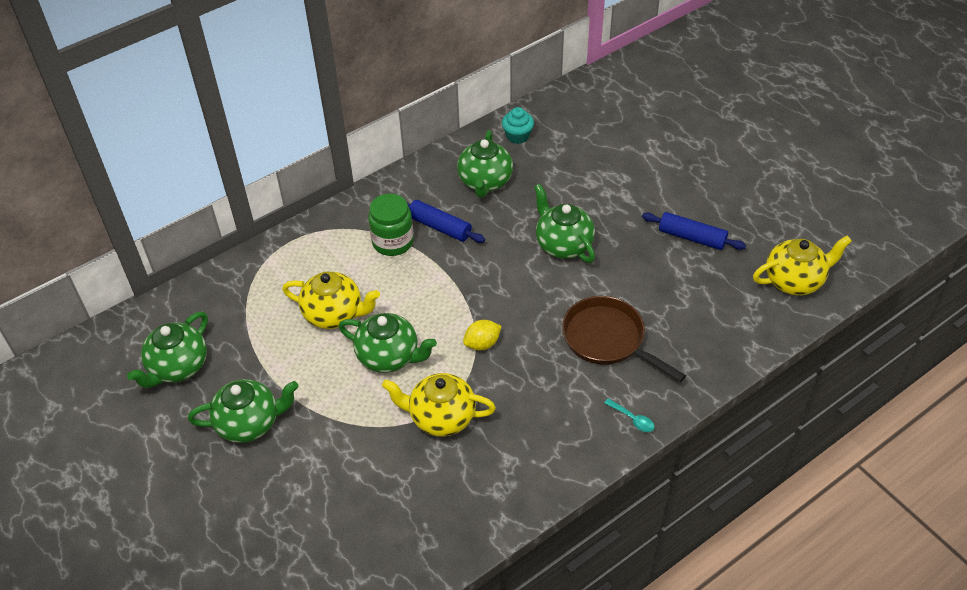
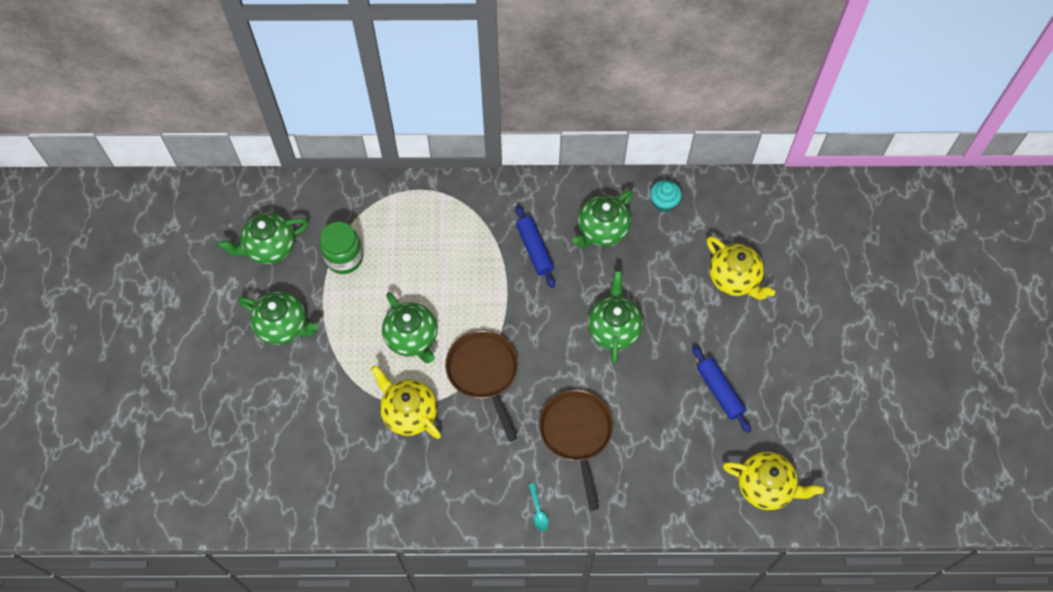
camera: 35 degrees right, 15 degrees up
(334, 314) = (402, 276): yellow teapot -> yellow teapot (734, 279)
(393, 242) = (490, 240): green jar -> green jar (344, 258)
(482, 344) = (484, 373): yellow lemon -> brown pan

